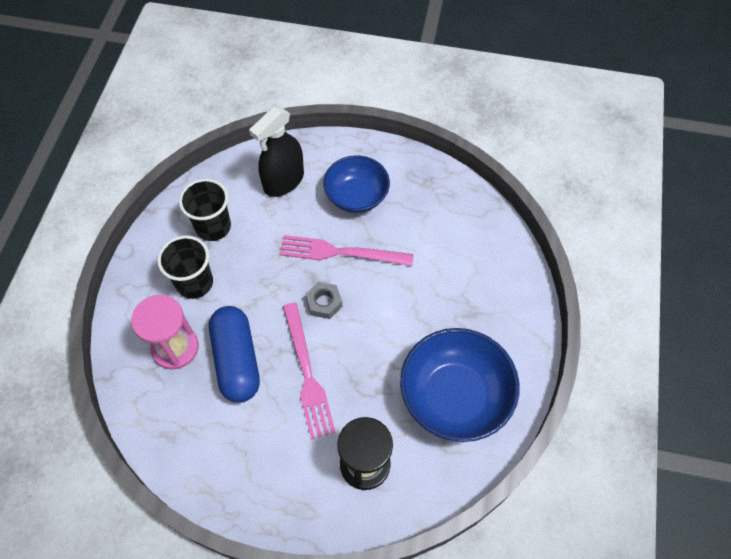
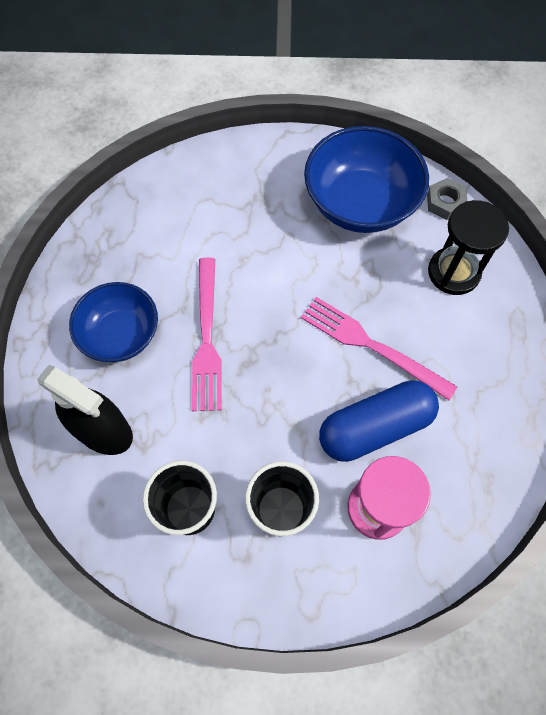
camera: 100 degrees left, 5 degrees up
(307, 374) = (372, 346): pink fork -> pink fork turned 120 degrees counterclockwise
(324, 302) = (279, 344): grey nut -> grey nut (445, 203)

